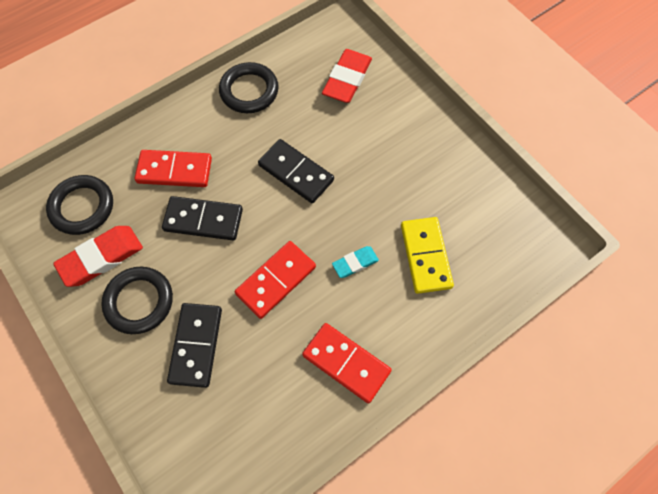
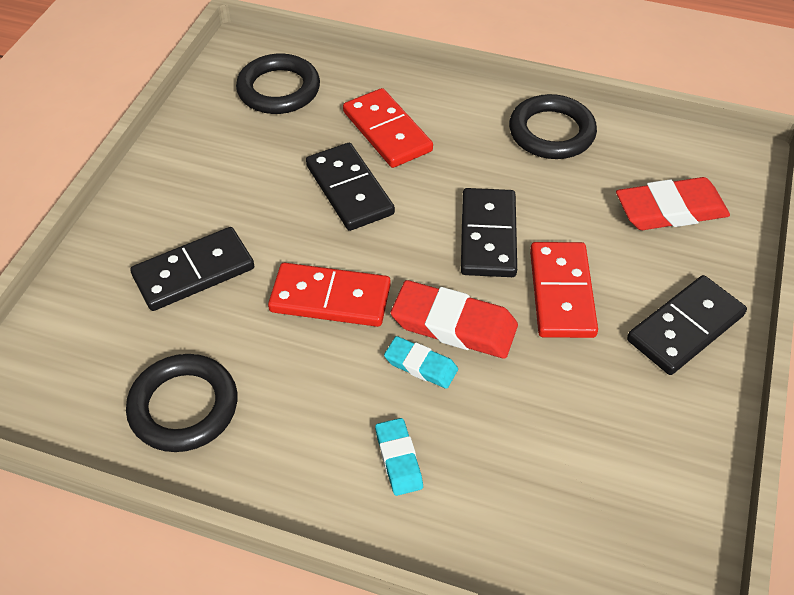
camera: 55 degrees right, 15 degrees down
(101, 258) = (234, 137): red eraser -> red eraser (454, 325)
(139, 301) = (208, 195): black ring -> black ring (184, 407)
(346, 363) = (278, 433): red domino -> red domino (562, 293)
(404, 311) = (399, 459): none -> turquoise eraser
(420, 129) = (685, 327): none -> black domino
(425, 256) = (500, 440): yellow domino -> none

